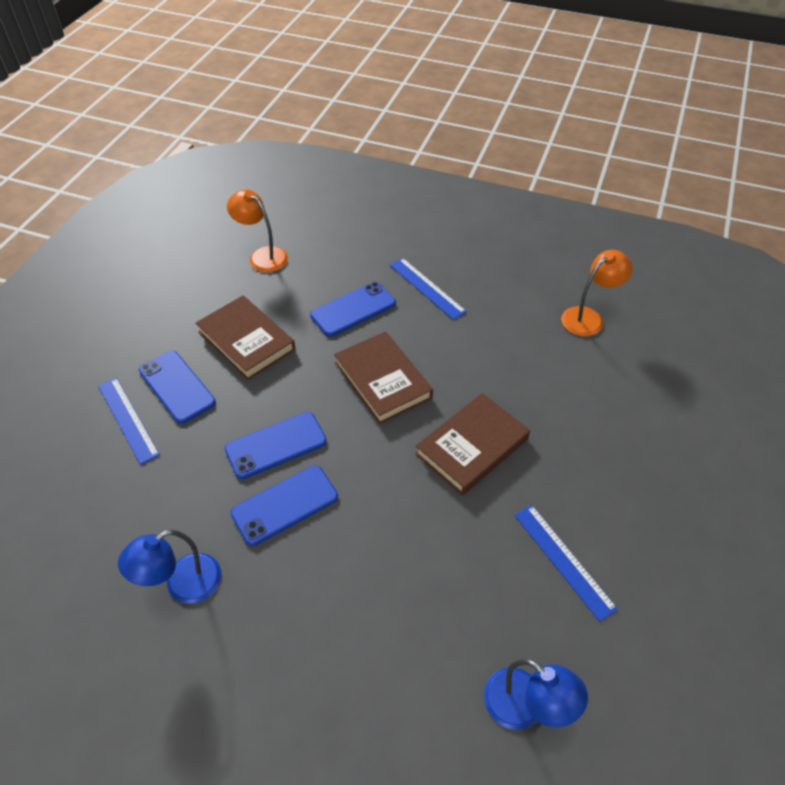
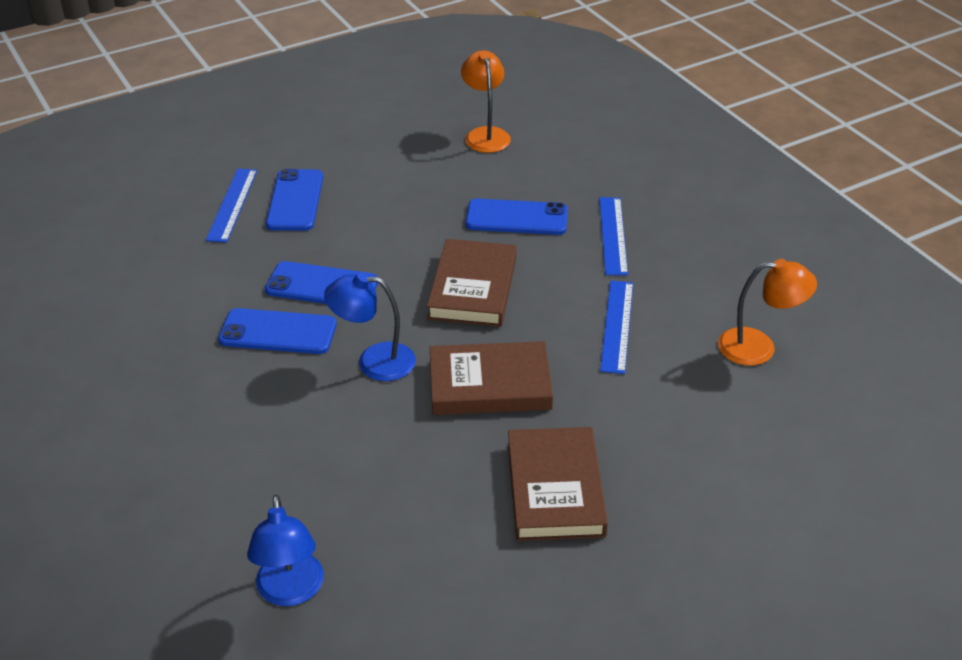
camera: 40 degrees right, 10 degrees down
(183, 585) = (143, 339): blue lamp -> blue lamp (374, 361)
(246, 341) = (391, 195): brown book -> brown book (555, 489)
(563, 560) = (461, 518): blue ruler -> blue ruler (617, 326)

